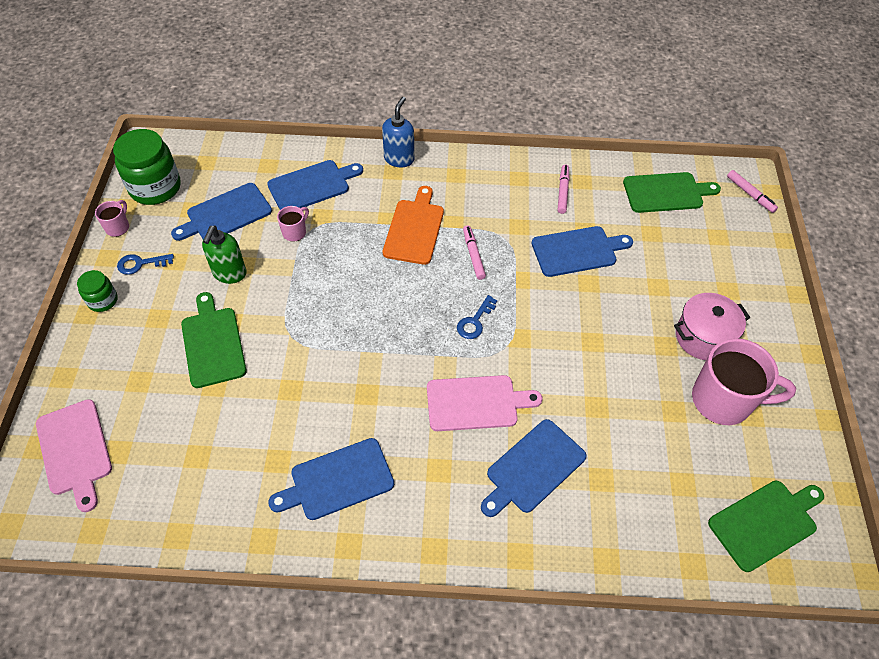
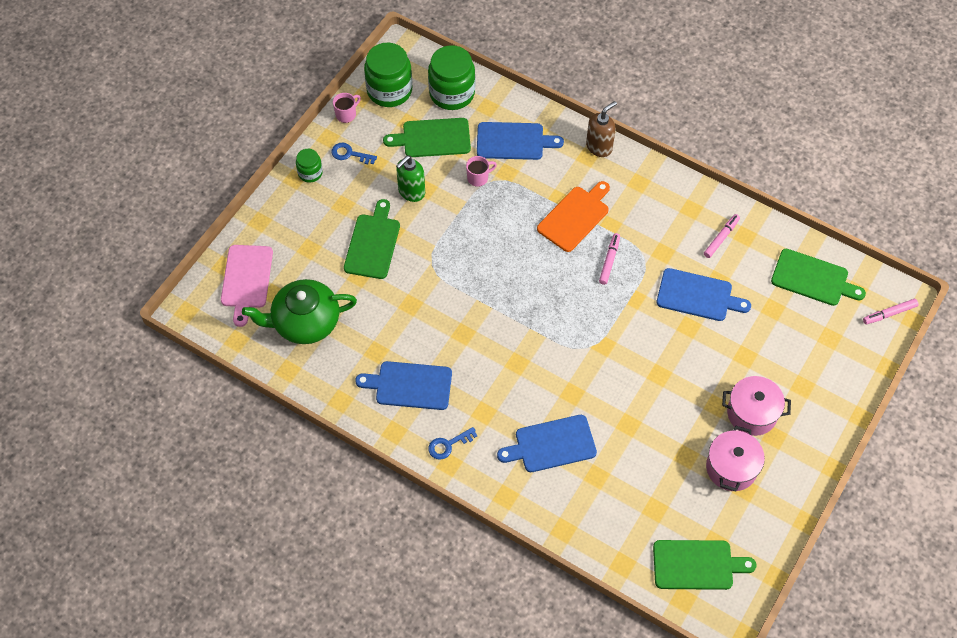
camera: 30 degrees right, 5 degrees up
(173, 466) = (305, 322): none -> green teapot
(224, 166) = (452, 93): none -> green jar
(226, 214) = (433, 138): blue cutting board -> green cutting board
(399, 159) = (599, 147): blue soap dispenser -> brown soap dispenser
(475, 321) = (576, 316): blue key -> blue key (448, 445)
(476, 403) = (539, 378): pink cutting board -> none
(723, 400) = (731, 468): pink mug -> pink pot
(750, 194) = (889, 314): pink marker -> pink marker turned 75 degrees clockwise

